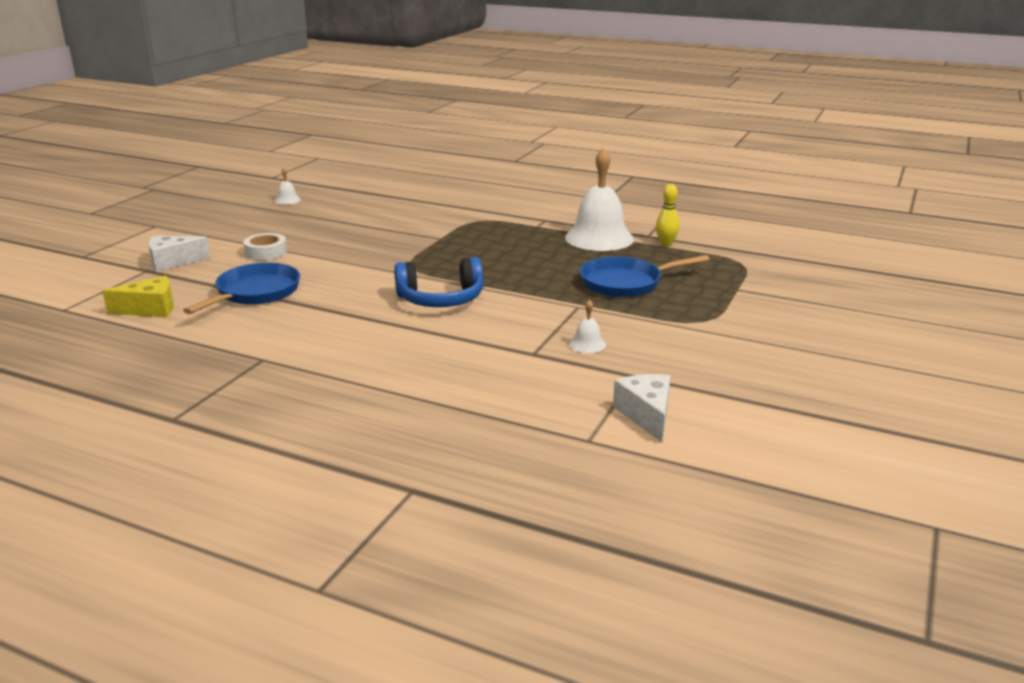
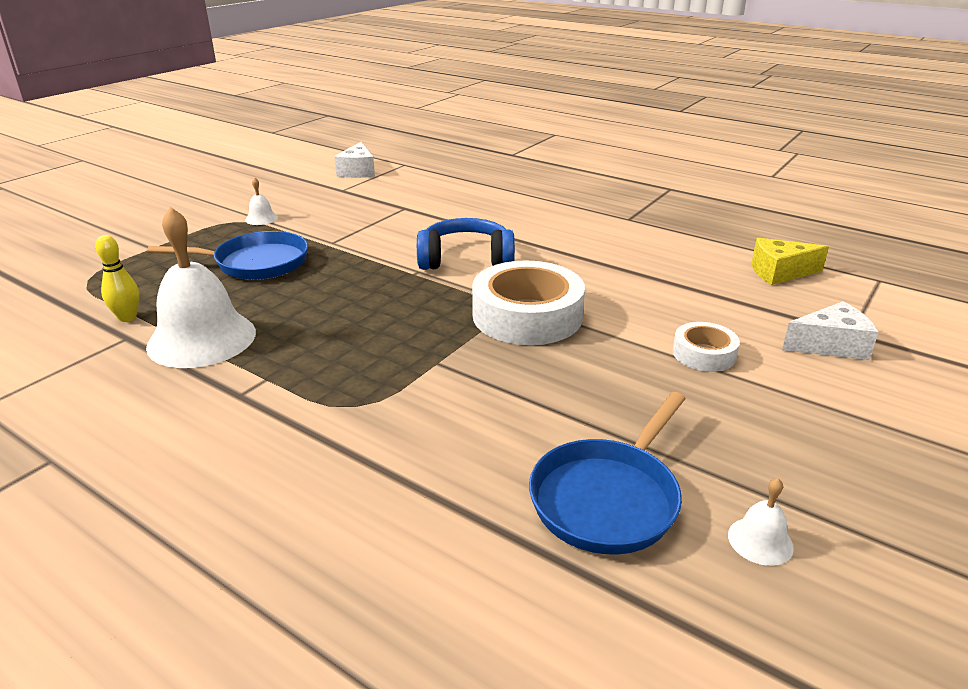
camera: 170 degrees left, 5 degrees up
(255, 293) = (675, 284): blue pan -> blue pan (608, 498)
(383, 263) = (527, 316): none -> white tape
(587, 344) = (356, 210): white bell -> white bell (261, 218)

